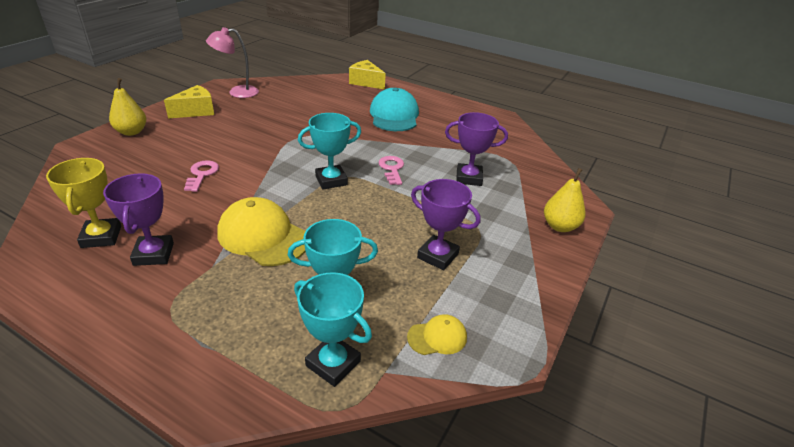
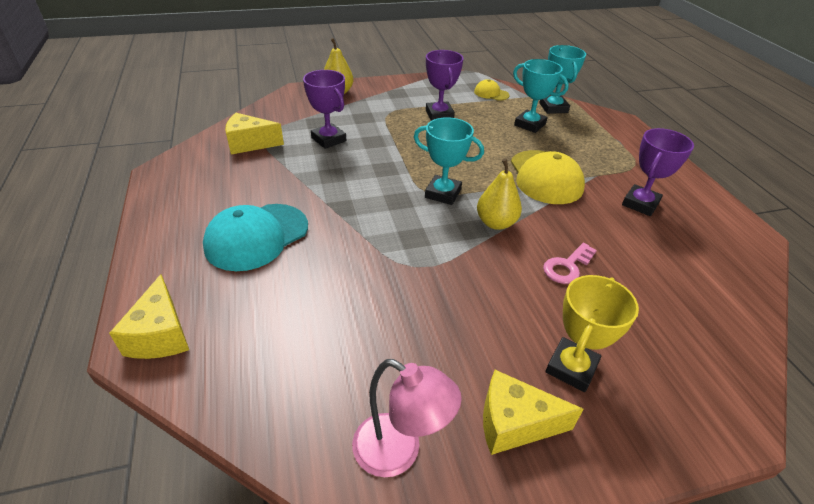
camera: 135 degrees left, 5 degrees up
(101, 237) = (687, 240): yellow trophy -> yellow trophy (571, 368)
(131, 132) = (645, 418): yellow pear -> yellow pear (496, 223)
(392, 169) = (374, 176): pink key -> none
(502, 149) = (250, 144): none -> yellow cheese

